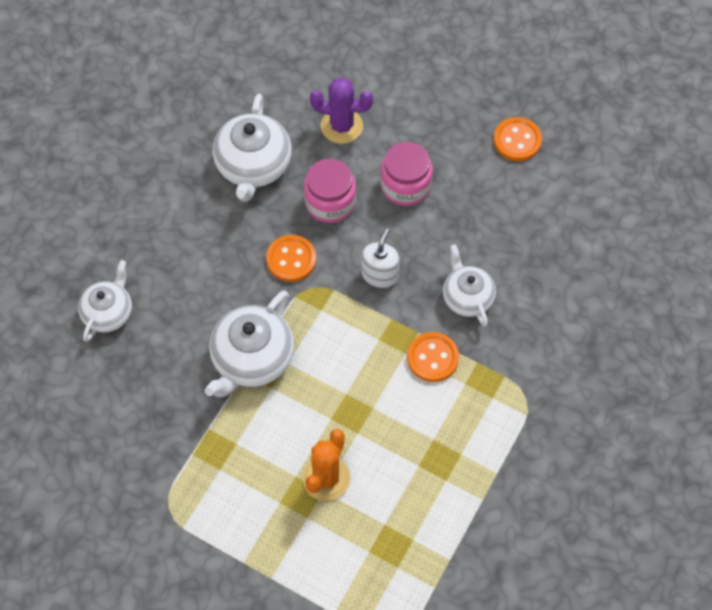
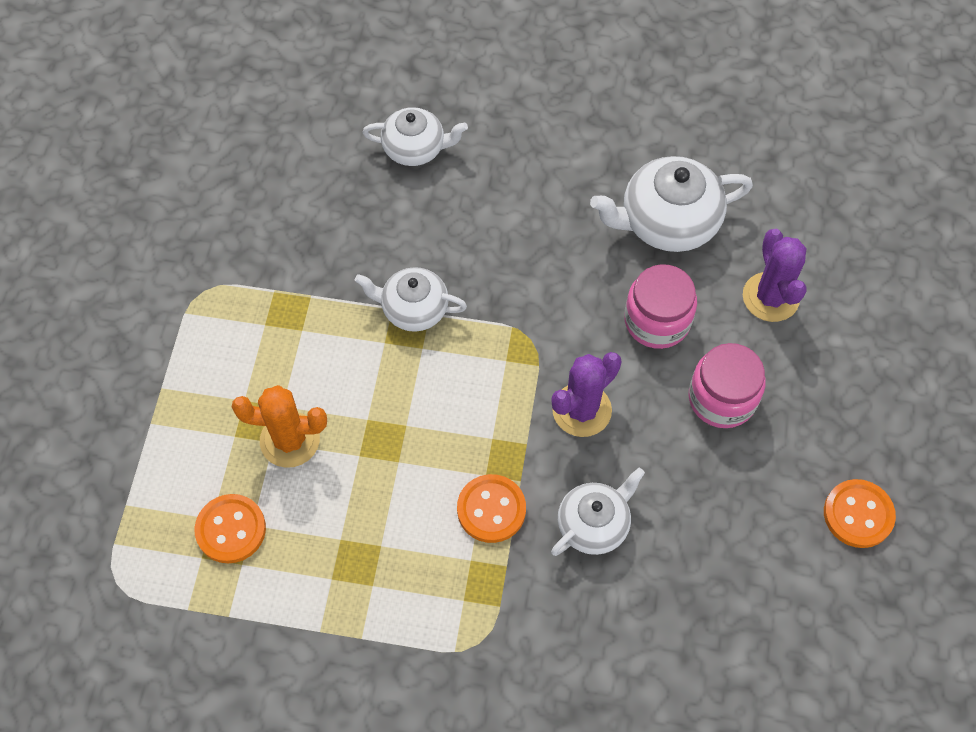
camera: 70 degrees right, 0 degrees up
(251, 358) = (413, 309): white teapot -> white teapot, size x0.64
(291, 259) = (559, 305): orange button -> orange button (231, 529)
(380, 274) = (582, 410): white soap dispenser -> purple cactus

